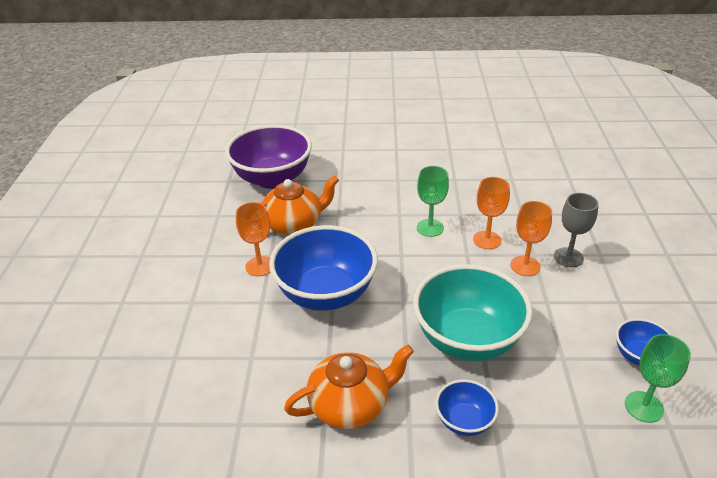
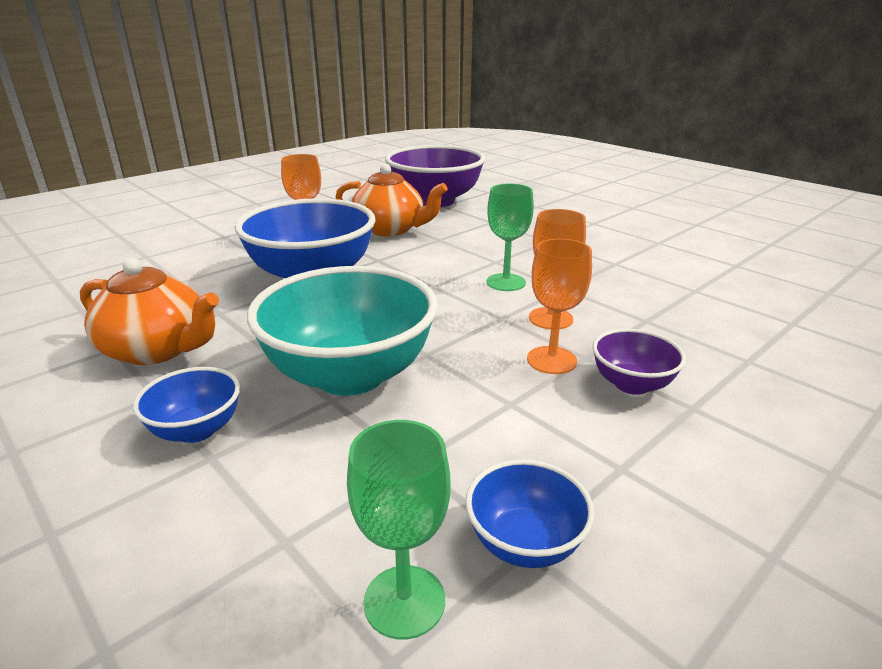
camera: 45 degrees right, 10 degrees down
(568, 257) = (632, 384): grey goblet -> purple bowl

